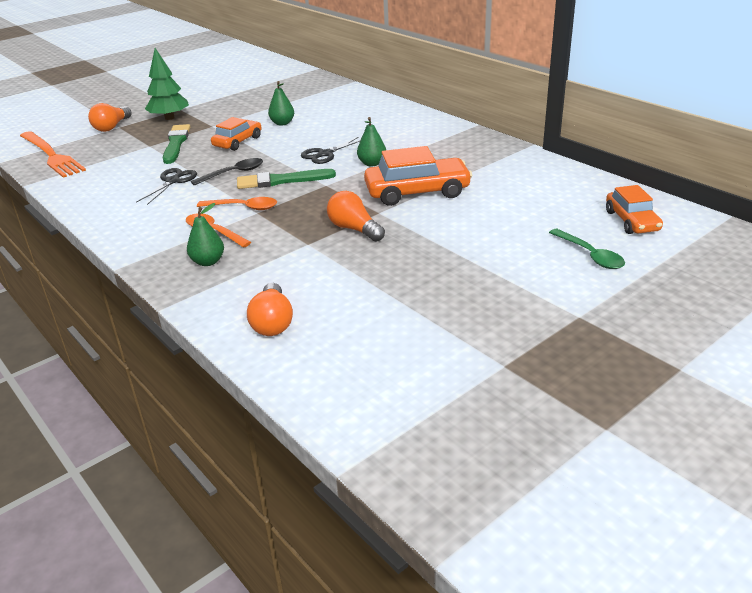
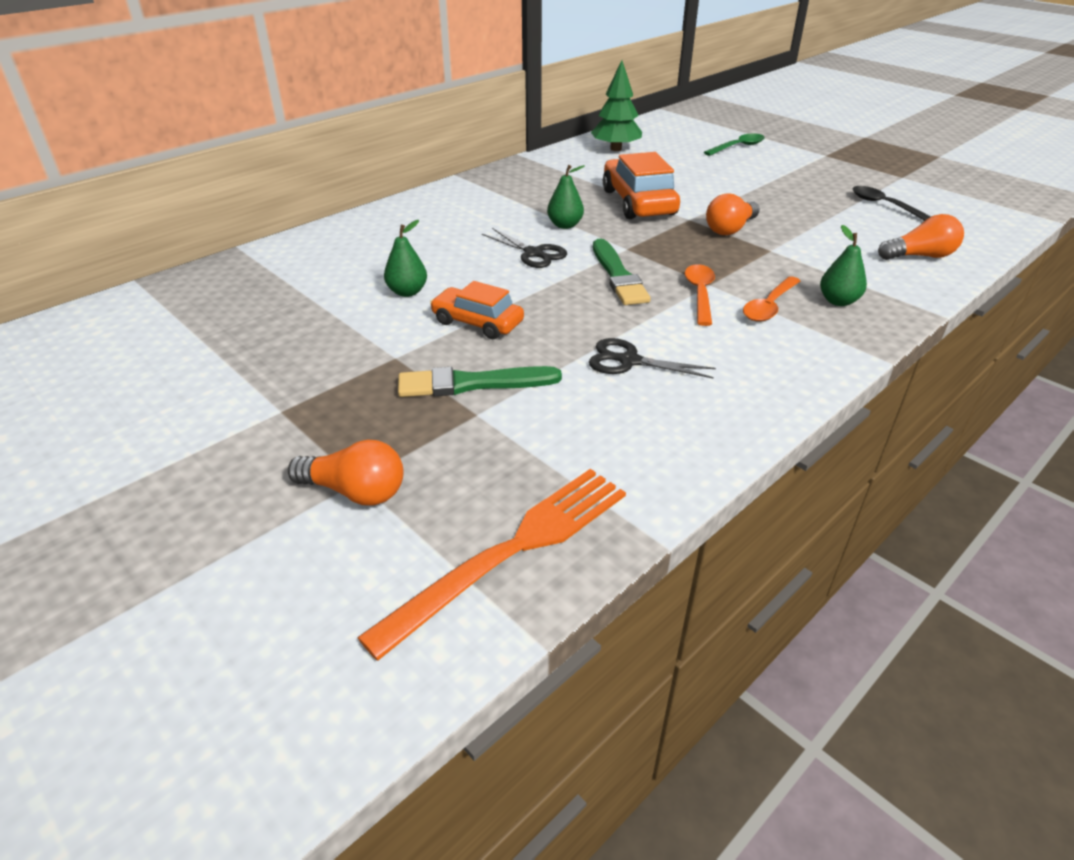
camera: 95 degrees left, 5 degrees up
(169, 118) = (331, 415): green tree -> green tree (615, 149)
(233, 173) = (597, 313): black spoon -> black spoon (884, 205)
(632, 221) = (677, 132): orange car -> none

